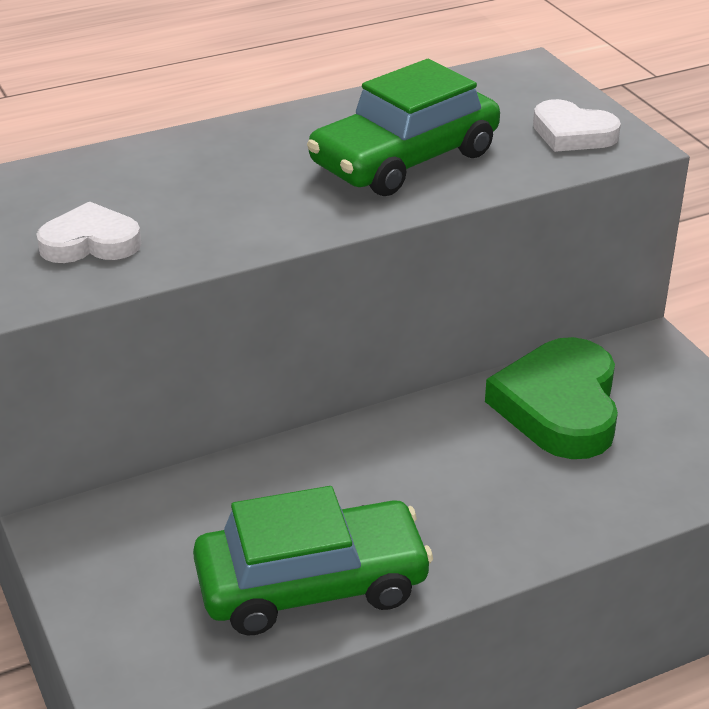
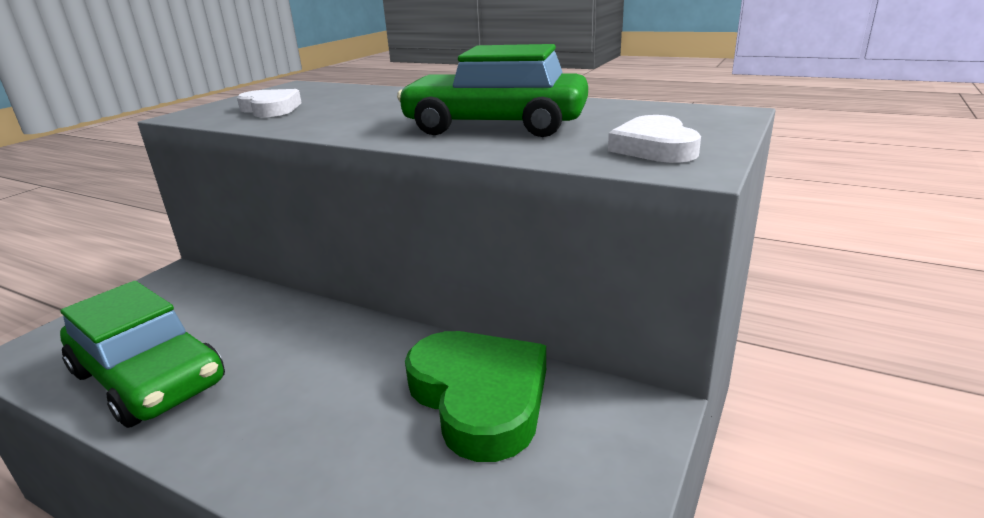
camera: 55 degrees right, 10 degrees down
(559, 406) = (480, 397): green heart -> green heart turned 90 degrees clockwise

